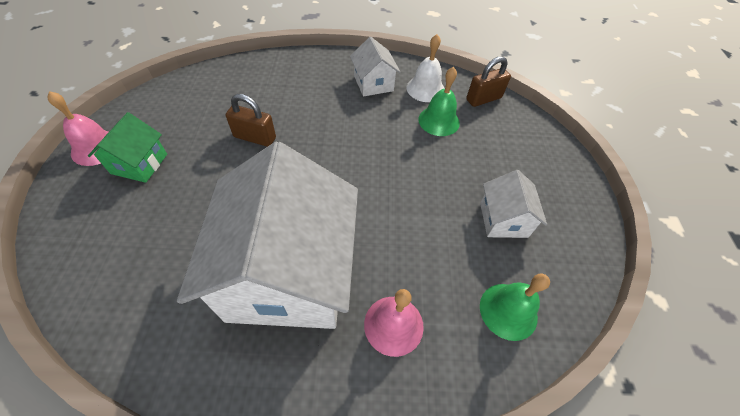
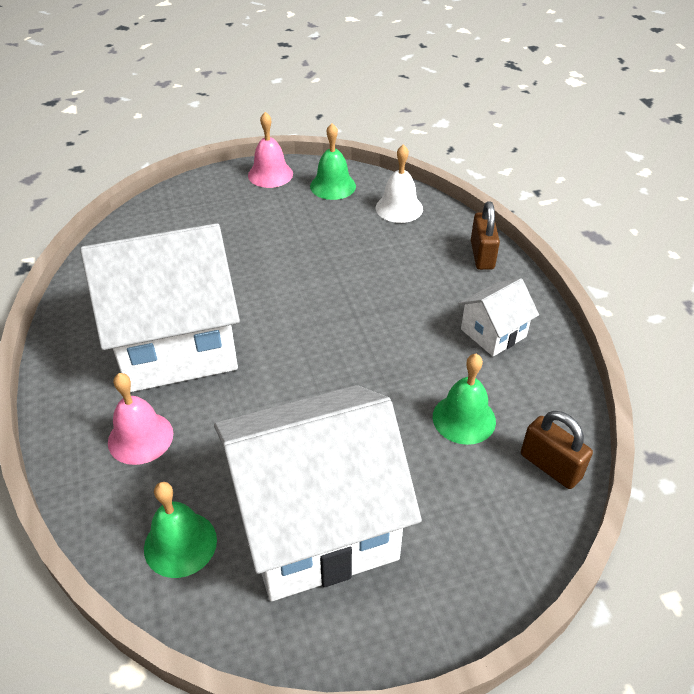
camera: 75 degrees right, 10 degrees down
(139, 164) = (264, 205): green house -> none
(154, 111) = (333, 186): none -> green bell
(255, 137) = (336, 262): brown padlock -> brown padlock (482, 255)
(425, 89) = (522, 390): white bell -> white bell (399, 208)
(503, 220) = (315, 523): white house -> white house, size x2.25

